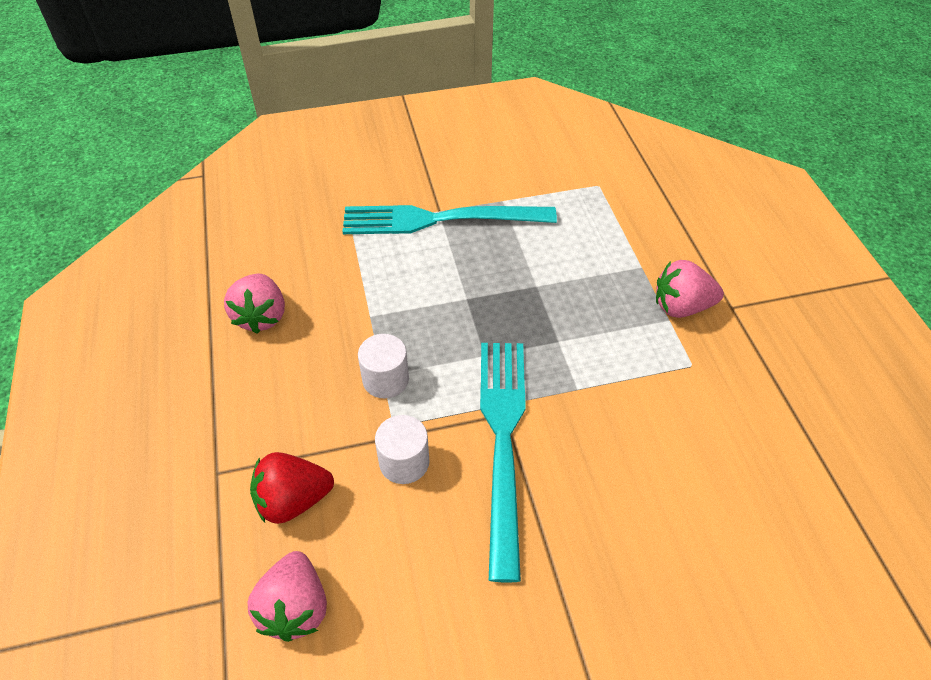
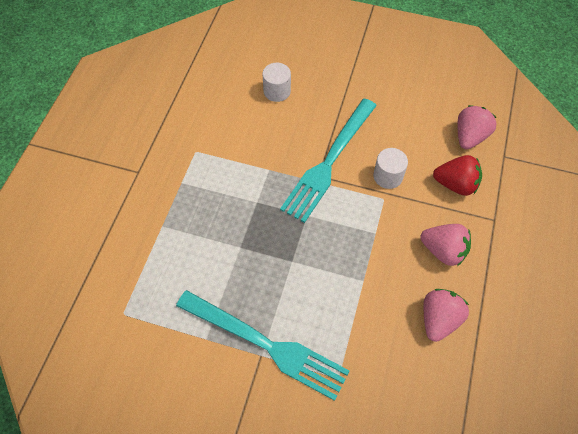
camera: 150 degrees left, 10 degrees up
(385, 379) = (375, 229): white cylinder -> white cylinder (277, 91)
(681, 307) = (166, 186): pink strawberry -> pink strawberry (443, 251)

